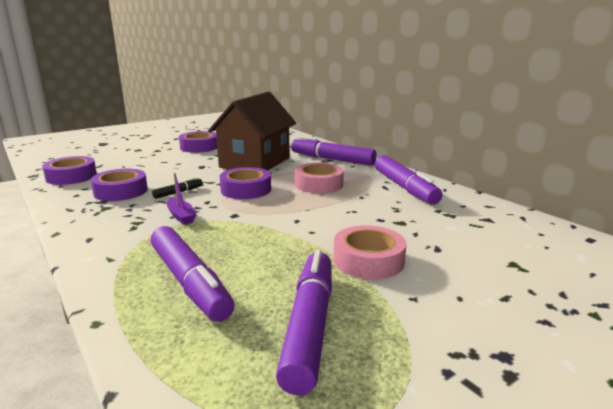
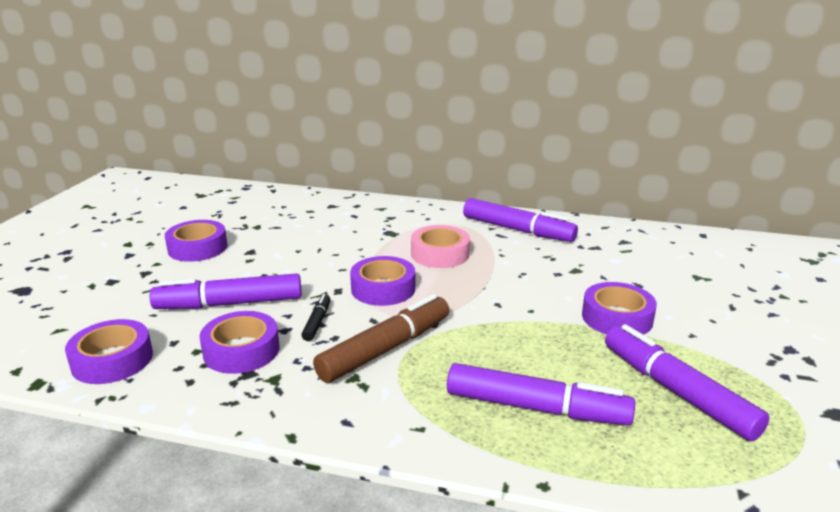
camera: 40 degrees left, 5 degrees up
(181, 216) = (385, 349): purple boat -> brown marker
(255, 162) = (319, 248): brown house -> none
(332, 159) = (394, 216): purple marker -> purple marker (230, 304)
(368, 260) = (617, 318): pink tape -> purple tape

